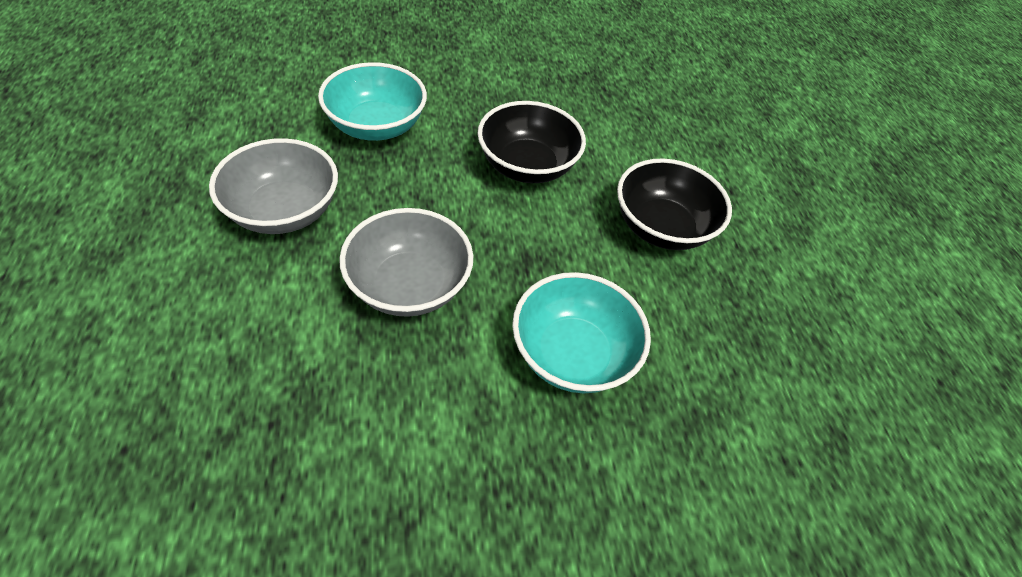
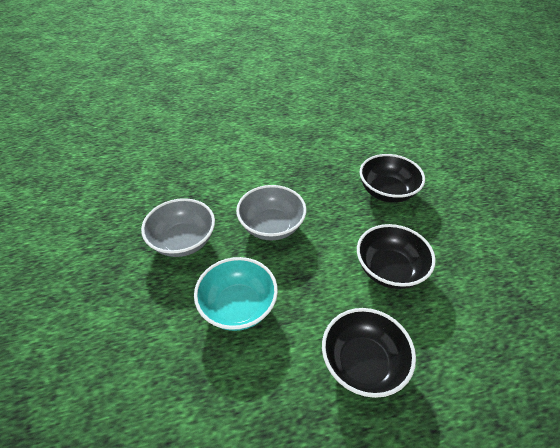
camera: 90 degrees right, 5 degrees down
(284, 211) = (307, 172): grey bowl -> grey bowl (183, 241)
(376, 126) = (387, 192): turquoise bowl -> black bowl

